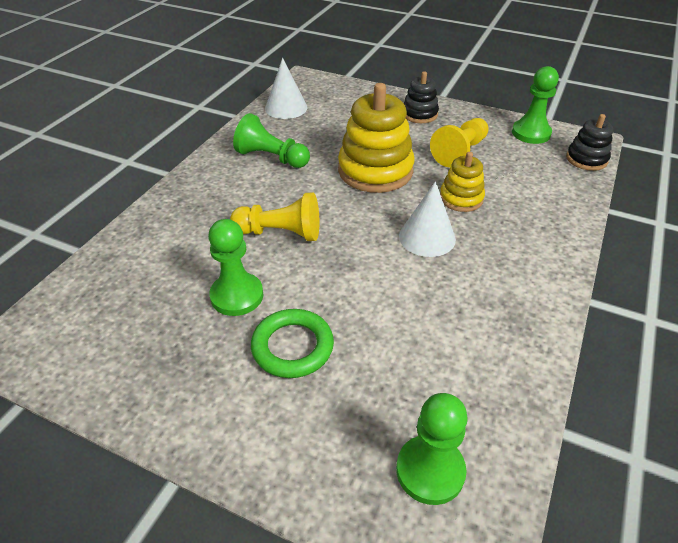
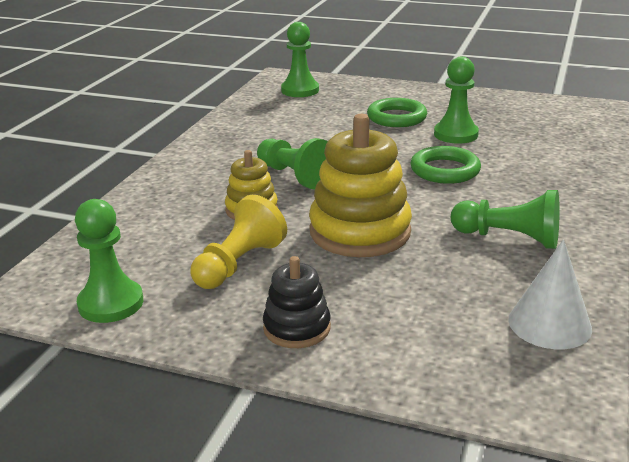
camera: 175 degrees right, 15 degrees down
(281, 233) = (445, 170): yellow pawn -> green ring
(427, 237) = (295, 176): white cone -> green pawn
(586, 159) = (55, 266): black stacking toy -> none

